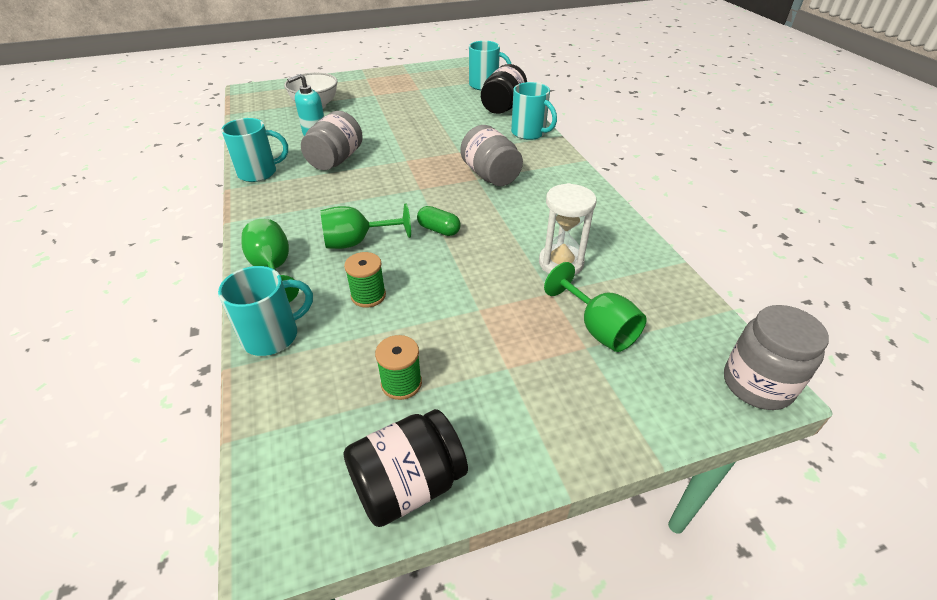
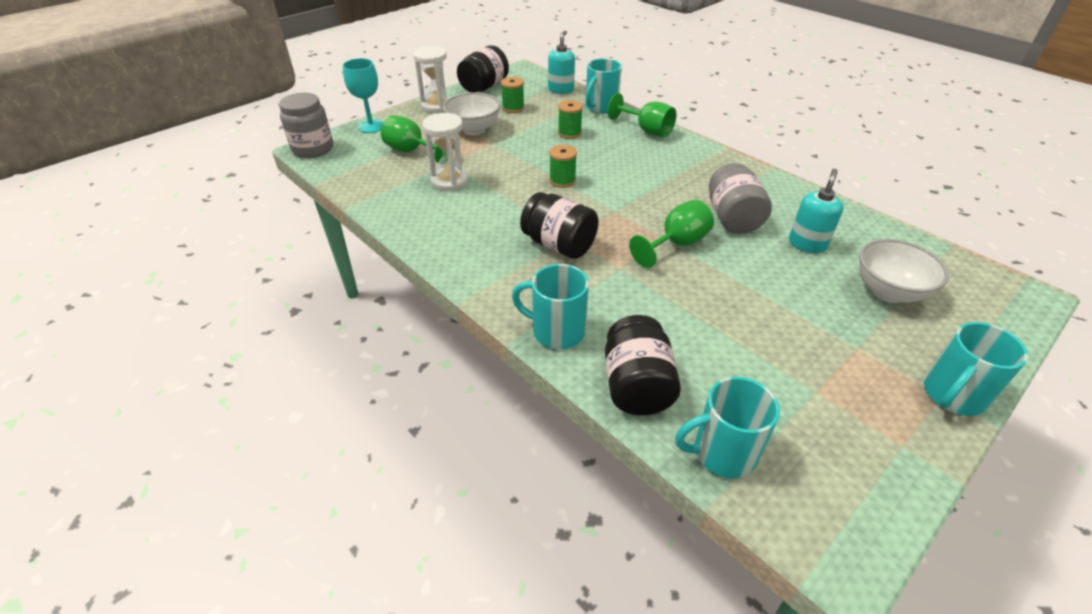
camera: 155 degrees right, 0 degrees up
(259, 172) = (777, 186): turquoise mug -> turquoise mug (952, 395)
(280, 411) = (561, 90): none -> turquoise soap dispenser
(357, 242) = (614, 157): green goblet -> green goblet (676, 244)
(439, 230) = (562, 180): green capsule -> green spool
(490, 175) = (559, 245): grey jar -> black jar
(493, 348) = (474, 129): none -> white bowl
(531, 441) = (436, 106): none -> white hourglass
(662, 416) = (371, 126): none -> turquoise goblet

